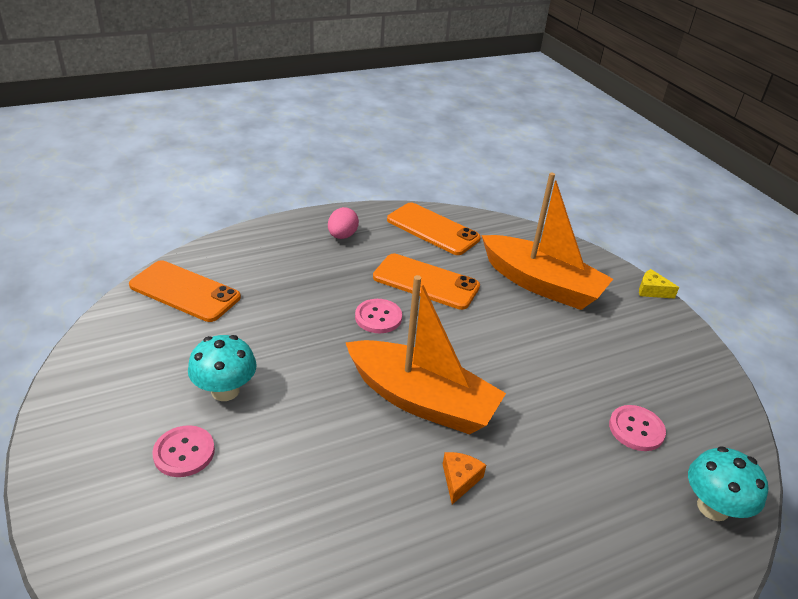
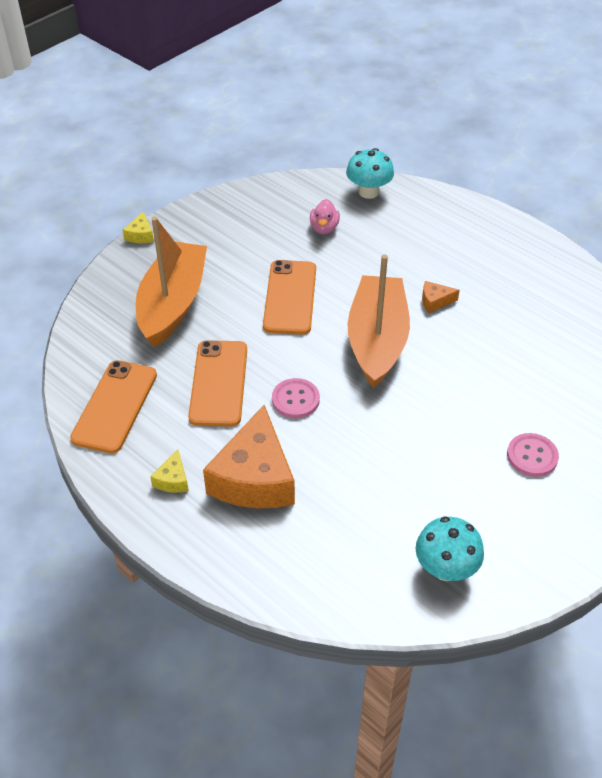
camera: 110 degrees left, 10 degrees up
(185, 291) = (358, 571): orange phone -> orange phone (290, 297)
(225, 390) = (457, 464): turquoise mushroom -> turquoise mushroom (445, 568)
(313, 271) = (254, 478): none -> orange cheese
(342, 236) = (172, 480): pink egg -> yellow cheese
(636, 429) = (324, 228): pink button -> pink duck

